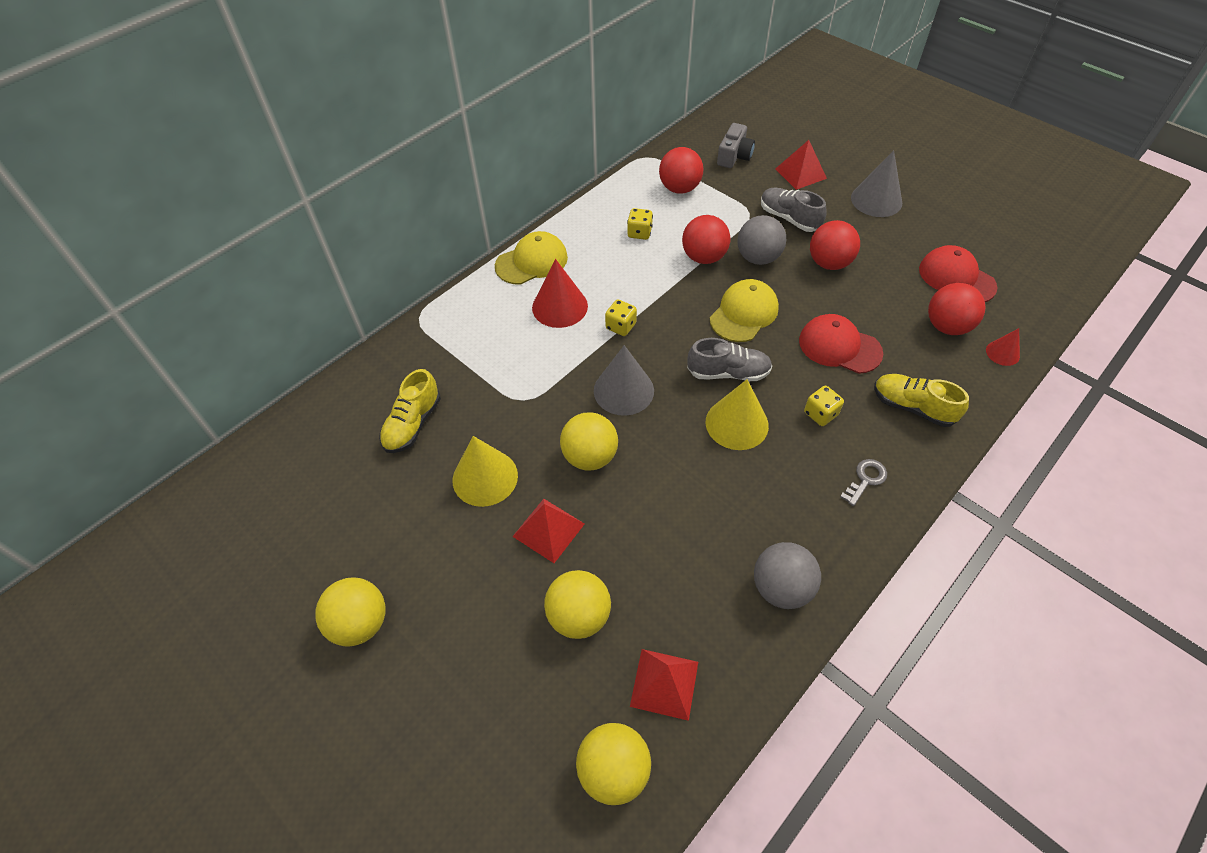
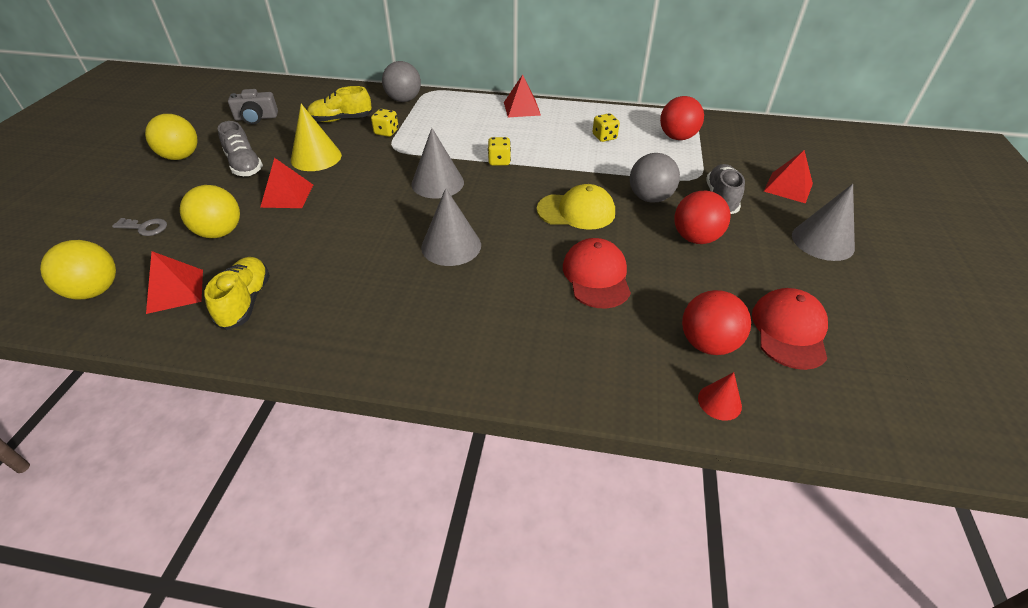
camera: 55 degrees right, 10 degrees down
(532, 262) = (522, 108): yellow cap -> red pyramid
(560, 306) = (492, 132): red cone -> none
(590, 456) = (363, 190): yellow ball -> none
(704, 257) = (615, 172): red ball -> none
(728, 373) = (502, 224): grey shoe -> grey shoe (244, 165)
(734, 156) = (754, 148): grey camera -> grey camera (256, 118)
(737, 423) = (451, 246): yellow cone -> grey cone
(781, 588) = (293, 325): grey ball -> grey ball (404, 100)
(820, 414) = (503, 289): yellow dice -> yellow dice (386, 132)
(865, 479) = (448, 342): grey key -> grey key (145, 227)
(912, 407) = (567, 349): yellow shoe -> yellow shoe (245, 302)

